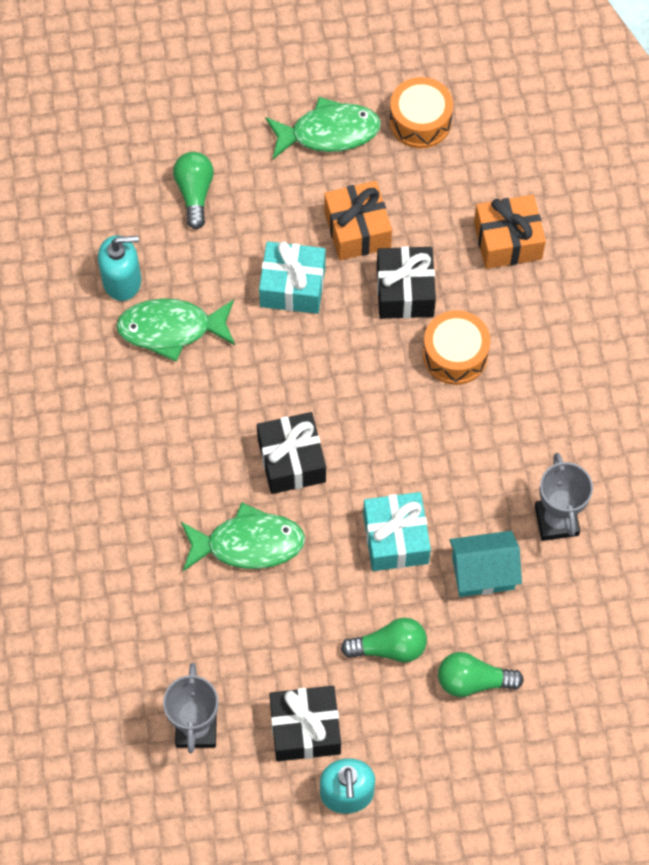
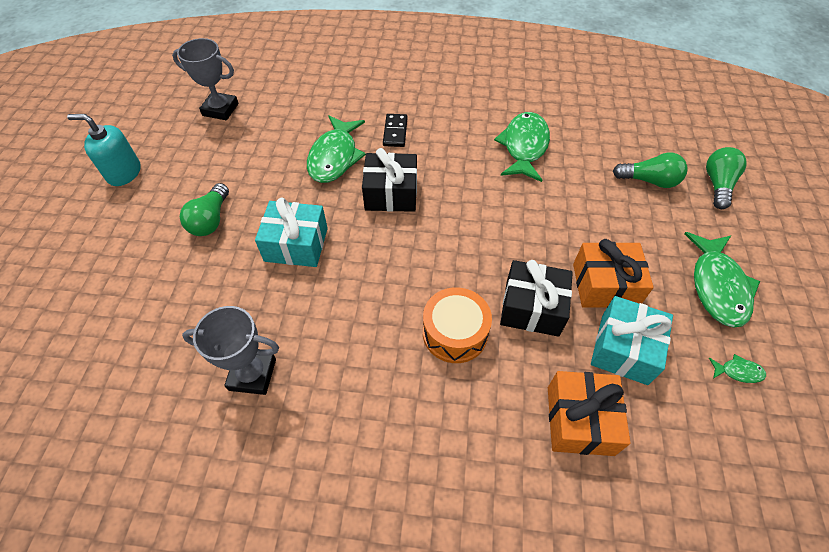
camera: 105 degrees right, 10 degrees down
(122, 281) = (571, 128): turquoise soap dispenser -> none
(183, 485) = (395, 132): none -> black domino
(292, 286) = (550, 226): turquoise gift -> turquoise gift (624, 349)
(305, 729) = (183, 160): black gift -> none
(420, 121) = (738, 371): orange drum -> green fish
(473, 681) = (150, 267): green light bulb -> green light bulb (717, 184)
(483, 572) = (235, 299): turquoise house -> none

